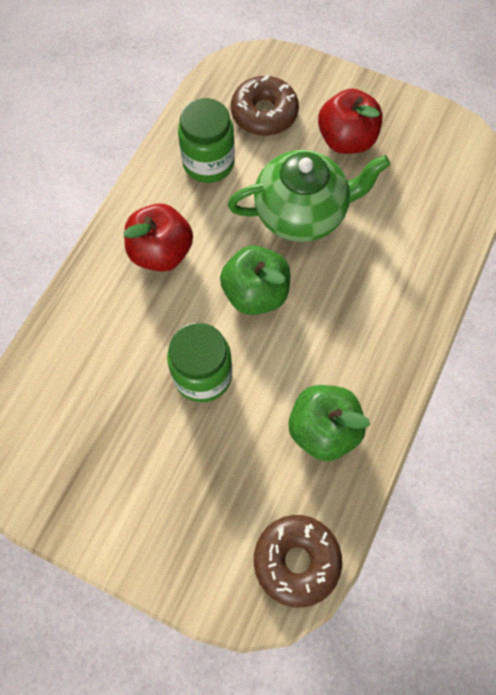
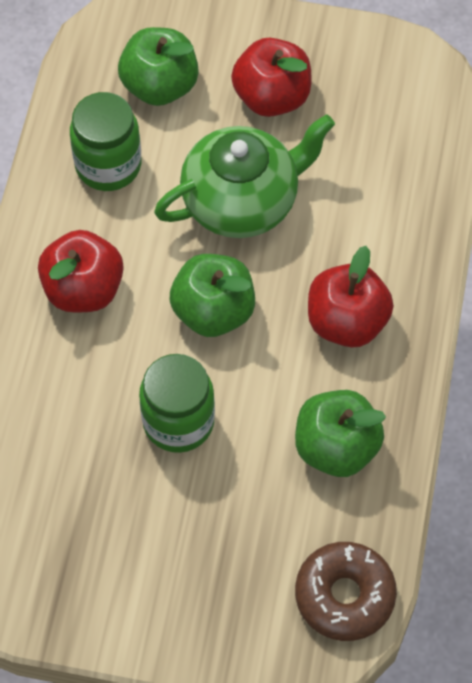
camera: 15 degrees left, 5 degrees down
(264, 113) = (159, 85): brown donut -> green apple
(359, 327) = (347, 322): none -> red apple

